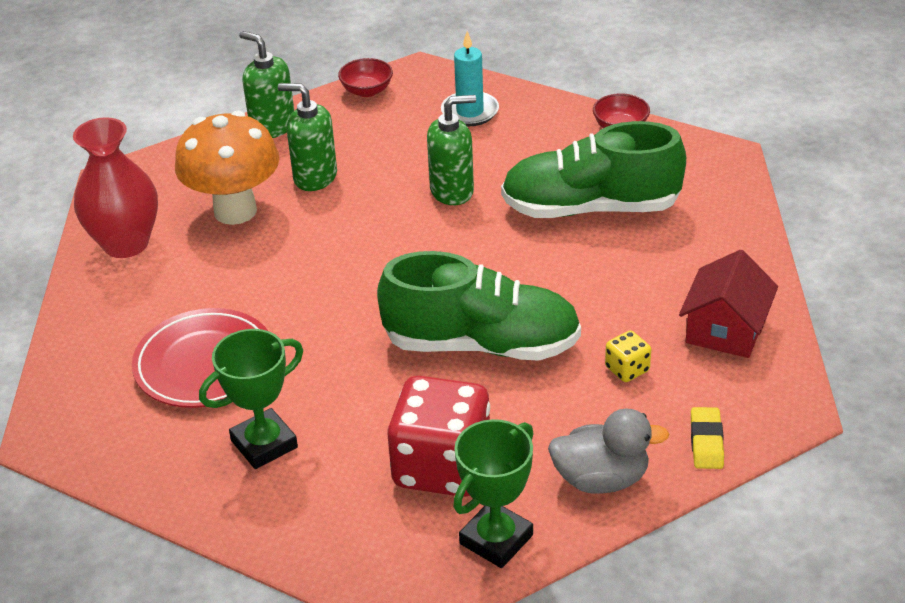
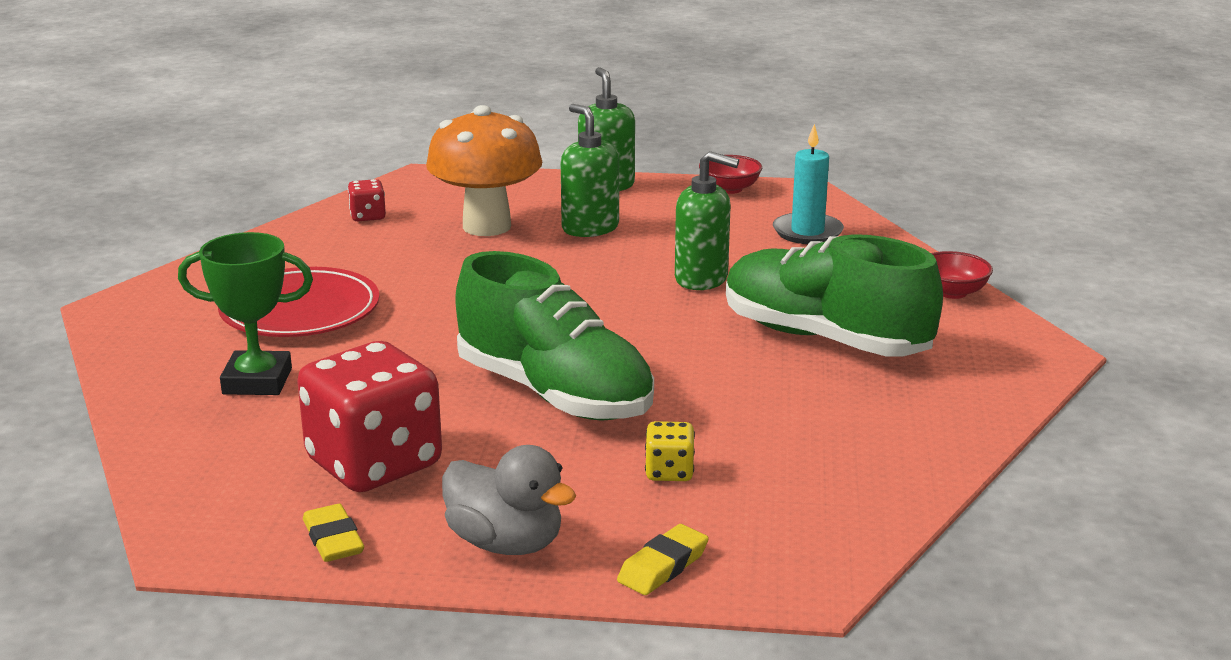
camera: 35 degrees right, 15 degrees down
(126, 243) = (368, 216): red vase -> red dice
(496, 539) = (333, 539): green trophy -> yellow eraser
(725, 329) = (829, 486): red house -> none

